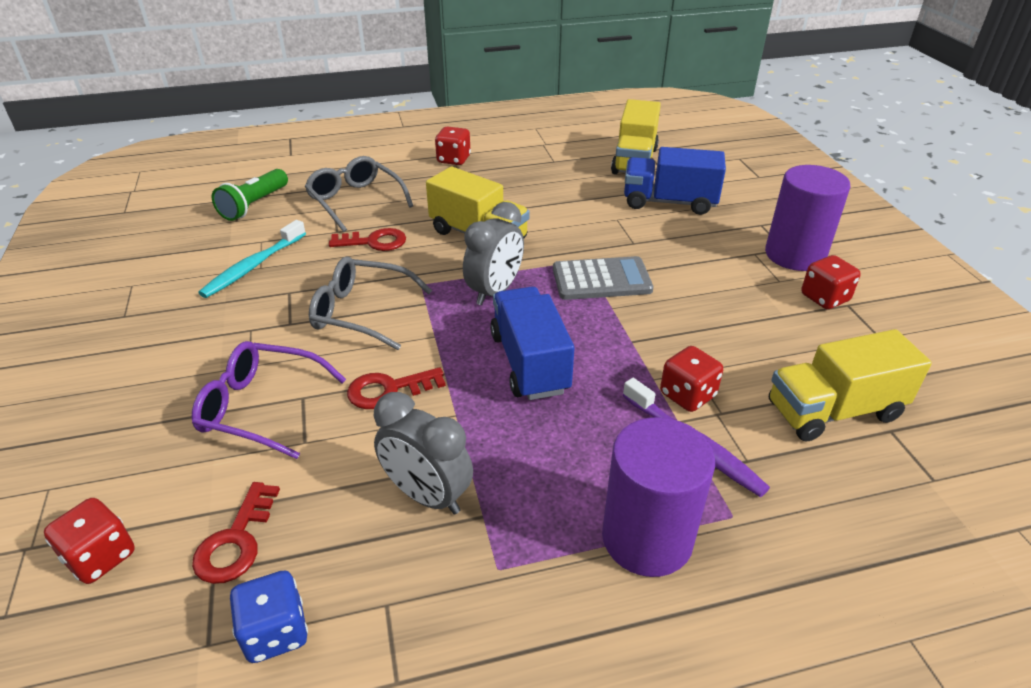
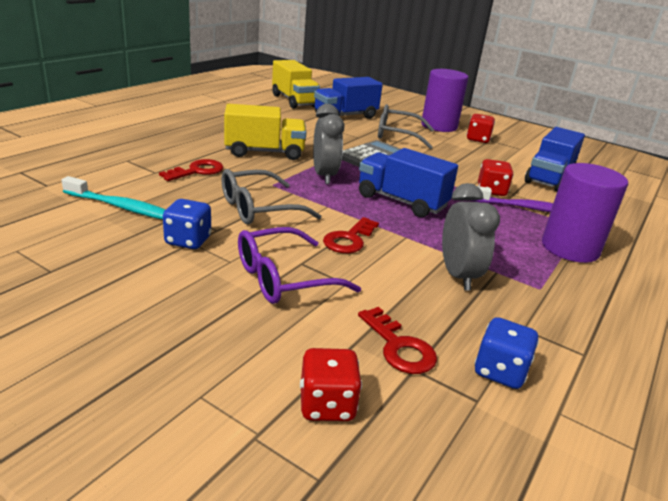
camera: 45 degrees left, 10 degrees down
(250, 326) = (188, 241): none -> blue dice
(254, 205) = (47, 172): green flashlight -> none
(254, 266) = (121, 207): turquoise toothbrush -> turquoise toothbrush turned 60 degrees counterclockwise
(355, 201) = (138, 152): grey glasses -> grey glasses (397, 135)
(427, 495) = (458, 276): grey clock -> grey clock turned 90 degrees counterclockwise
(453, 159) = (174, 117): red dice -> none
(834, 411) = (549, 178): yellow truck -> blue truck

